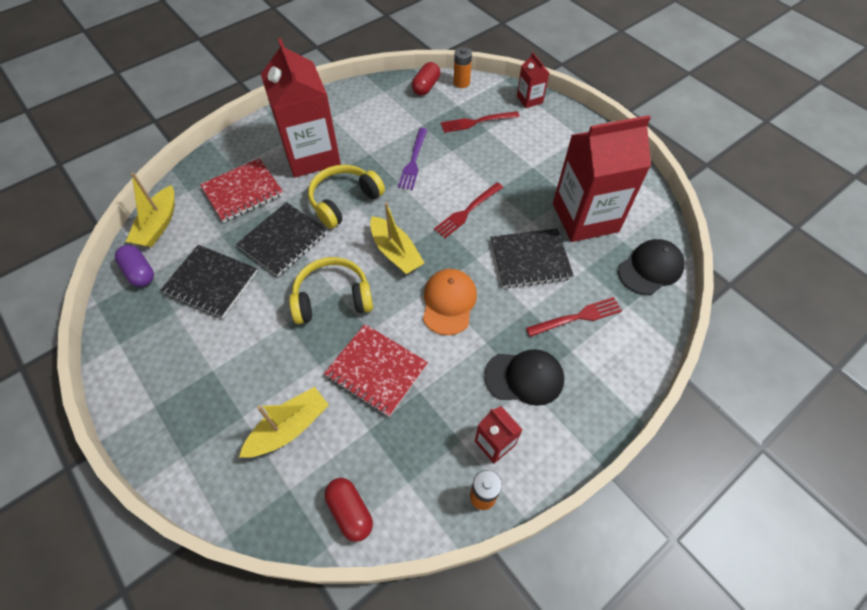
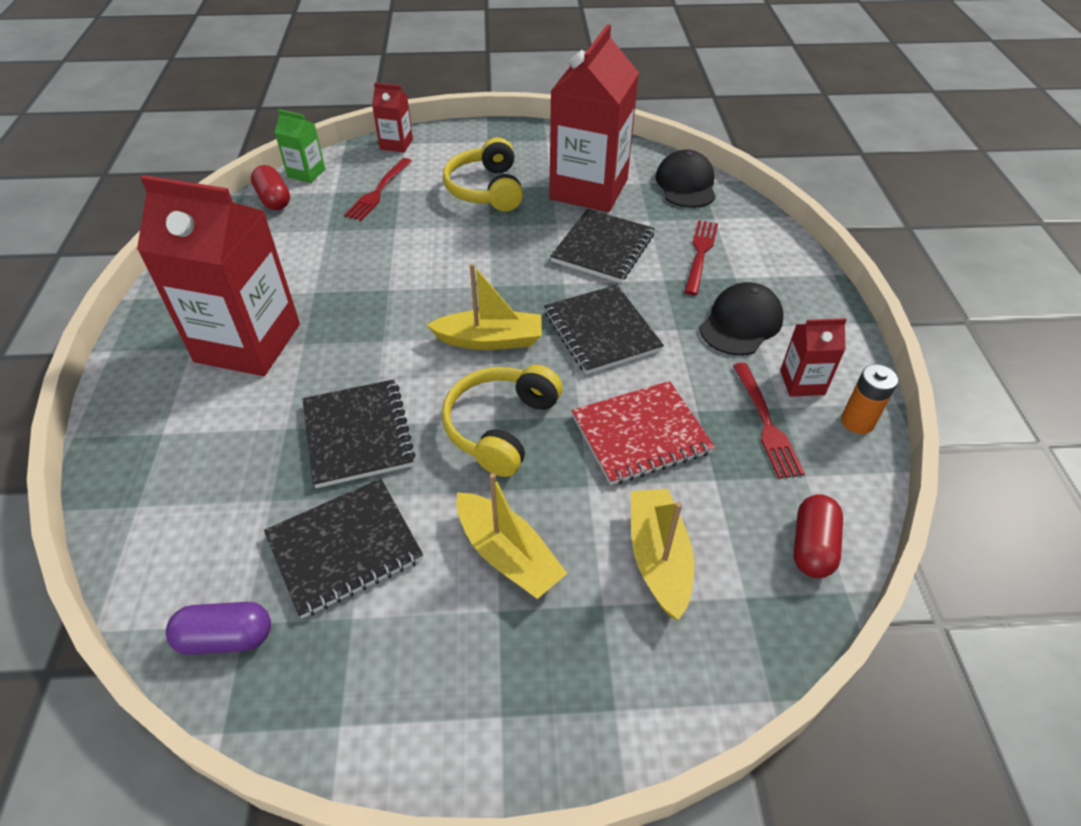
camera: 55 degrees left, 10 degrees down
(158, 225) = (158, 573): yellow boat -> yellow boat (508, 555)
(243, 192) = (221, 441): red notebook -> none
(344, 201) = (362, 347): yellow headphones -> yellow headphones (486, 189)
(350, 511) = (812, 546): red capsule -> red capsule turned 75 degrees counterclockwise
(413, 161) = (374, 263): purple fork -> none
(449, 302) = (601, 331): orange cap -> black notebook
(461, 83) = (306, 173): orange battery -> green carton
(467, 212) = (494, 259): red fork -> red fork (766, 424)

